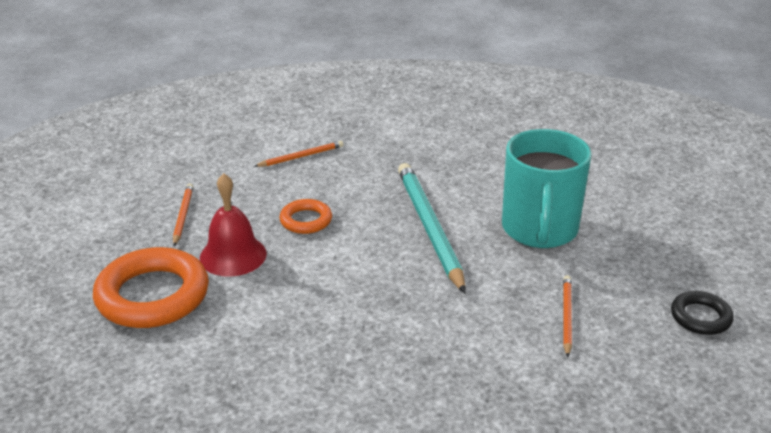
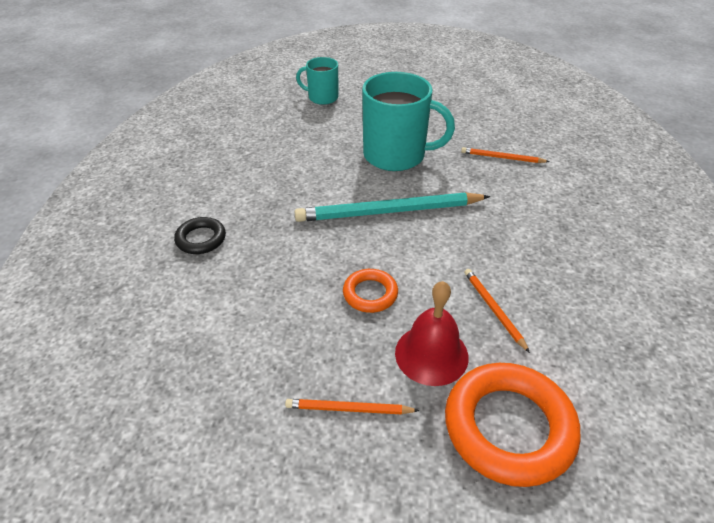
camera: 85 degrees left, 10 degrees up
(301, 156) = (239, 296): orange pencil -> orange pencil (493, 309)
(649, 170) = (322, 97): none -> turquoise mug
(700, 317) = (495, 109): black ring -> black ring (201, 239)

